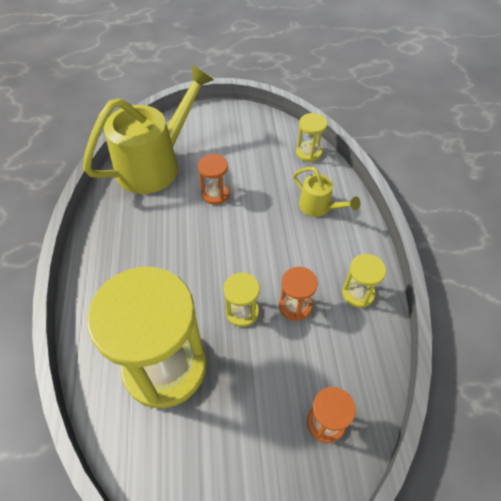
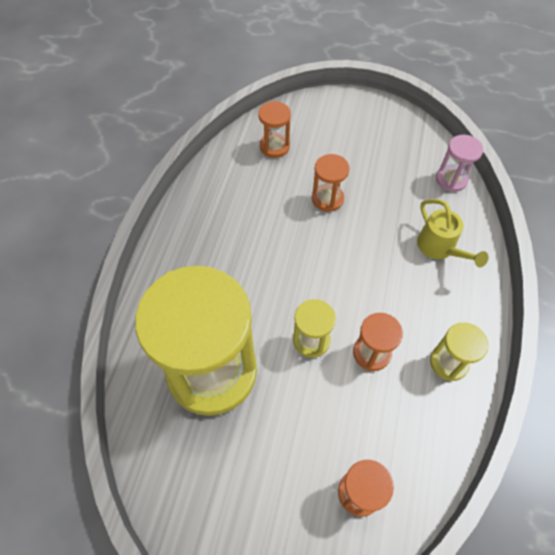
camera: 20 degrees right, 5 degrees up
(156, 164) = (274, 146): yellow watering can -> orange hourglass
(308, 152) = (451, 179): yellow hourglass -> pink hourglass

